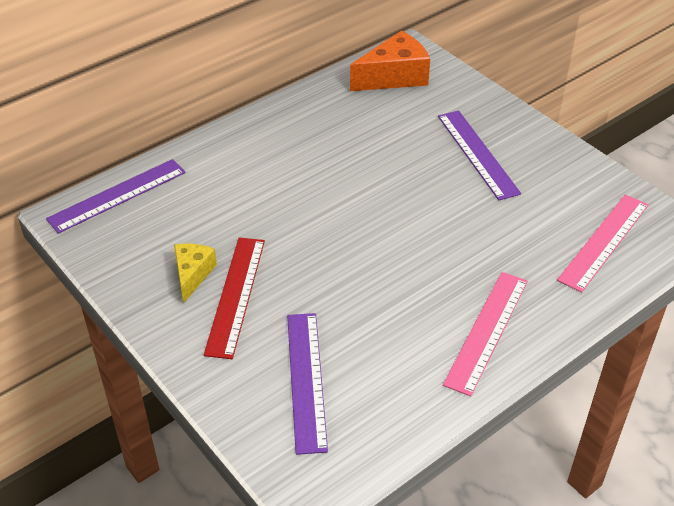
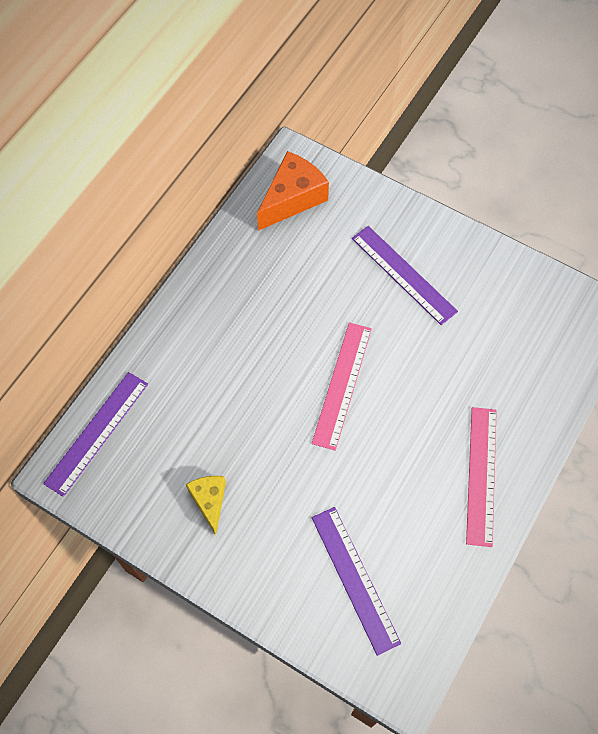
camera: 20 degrees left, 20 degrees up
(236, 295) = (257, 511): red ruler -> none
(604, 242) = (543, 343): pink ruler -> pink ruler (342, 385)

